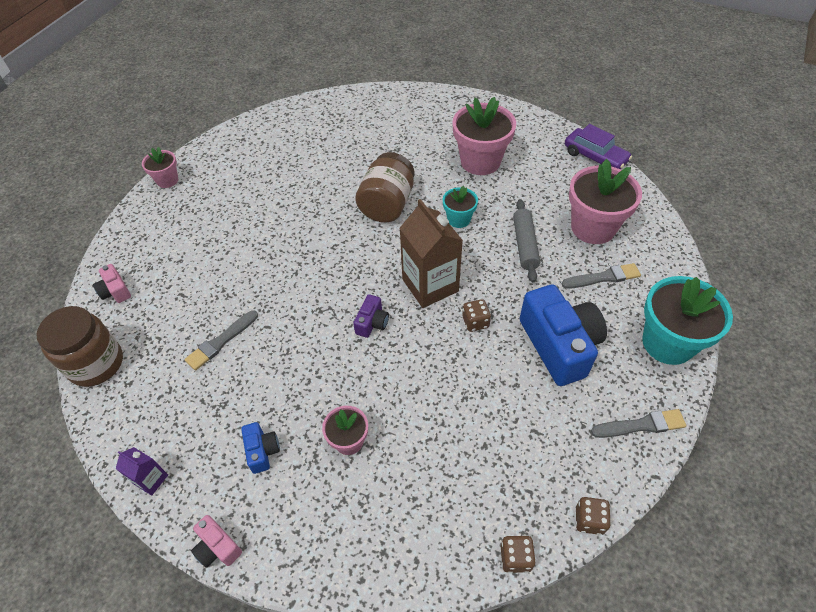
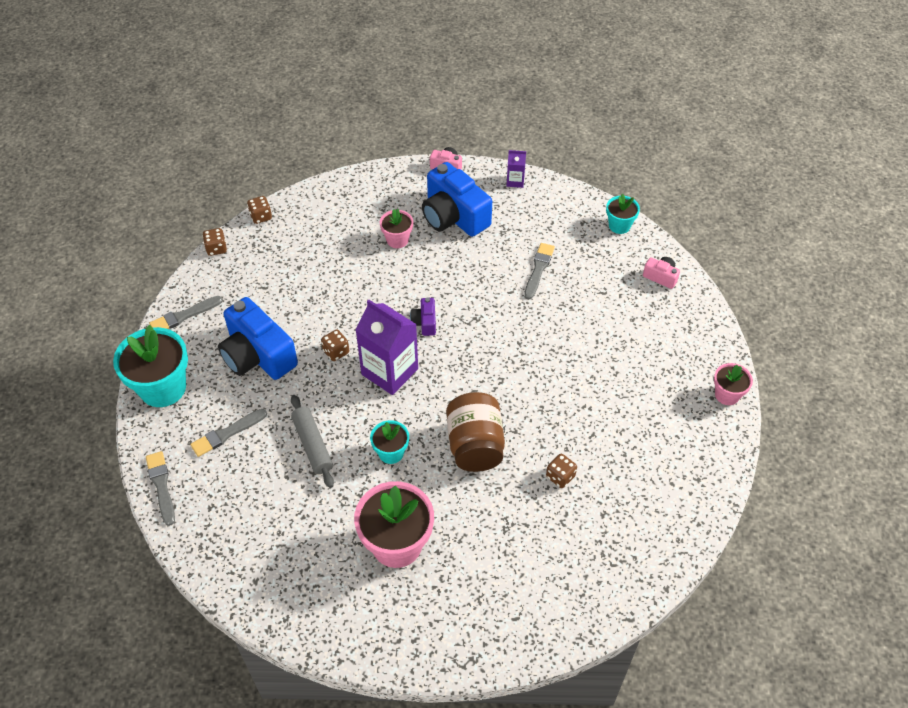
camera: 155 degrees right, 0 degrees up
(96, 364) = (619, 225): brown jar -> turquoise flower pot
(262, 451) = (454, 216): blue camera -> blue camera, size x2.21
(336, 167) = (560, 476): none -> brown dice
(430, 285) = (389, 371): brown carton -> purple carton
(593, 227) = (245, 490): pink flower pot -> none
(595, 157) = (256, 603): purple car -> none
(669, 252) = (161, 486): none -> grey brush

